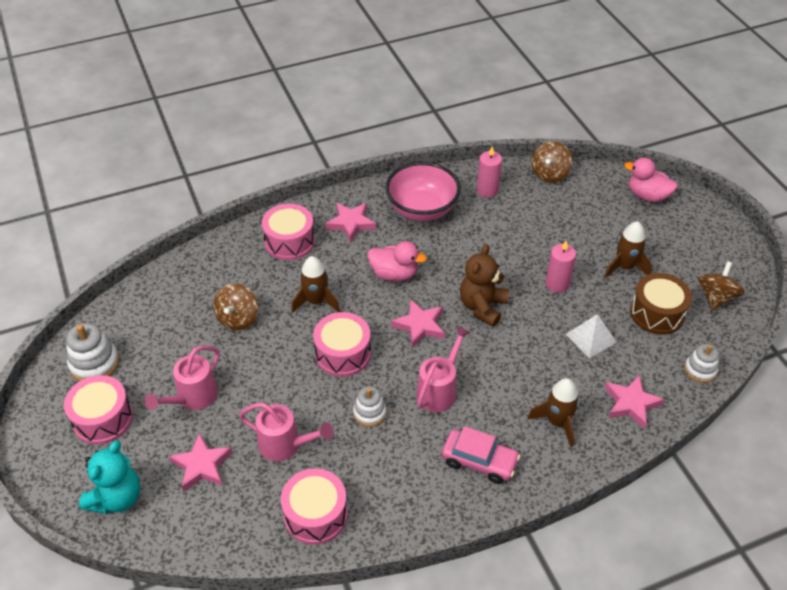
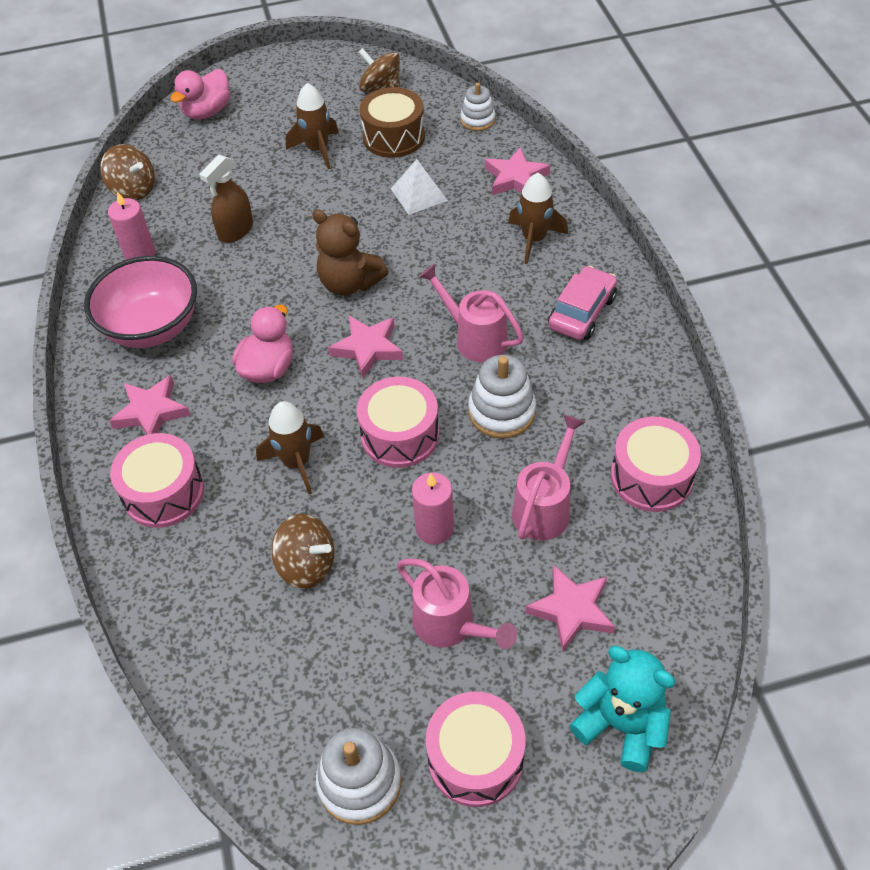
camera: 80 degrees left, 5 degrees up
(369, 412) = (501, 411): white stacking toy -> white stacking toy, size x1.54
(522, 234) = (235, 230): none -> brown spray bottle
(557, 284) = (328, 210): pink candle -> pink candle (434, 528)

